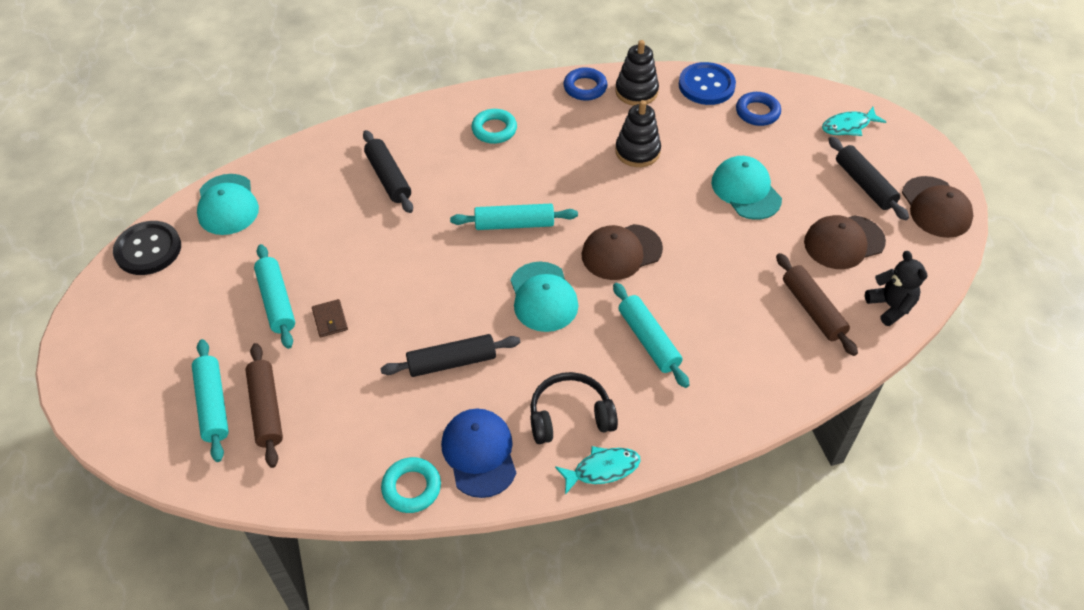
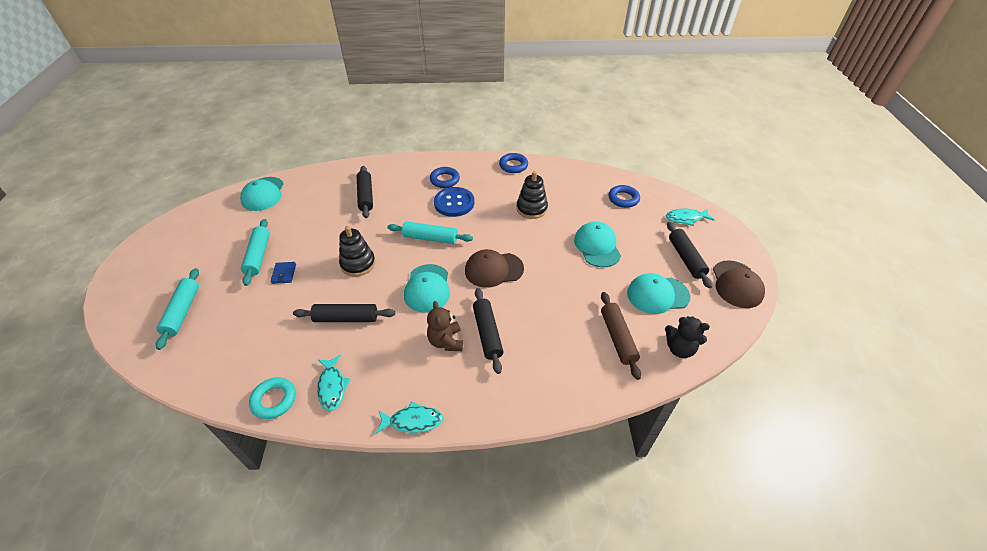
camera: 15 degrees right, 5 degrees down
(148, 249) = (203, 210): black button -> none
(266, 409) = (212, 322): brown rolling pin -> none
(330, 320) = (284, 274): brown wallet -> blue wallet
(479, 453) = (332, 387): blue cap -> turquoise fish
(494, 130) = (444, 180): turquoise ring -> blue ring
(570, 416) = (408, 375): black headphones -> none
(599, 362) = (446, 341): none -> brown teddy bear
(636, 91) = (546, 173): black stacking toy -> black stacking toy (358, 264)
(648, 340) = (487, 333): turquoise rolling pin -> black rolling pin
(706, 85) = (594, 177): blue button -> blue button (454, 203)
(844, 242) = (657, 295): brown cap -> turquoise cap
(890, 306) = (679, 348): black teddy bear -> black teddy bear turned 120 degrees clockwise

